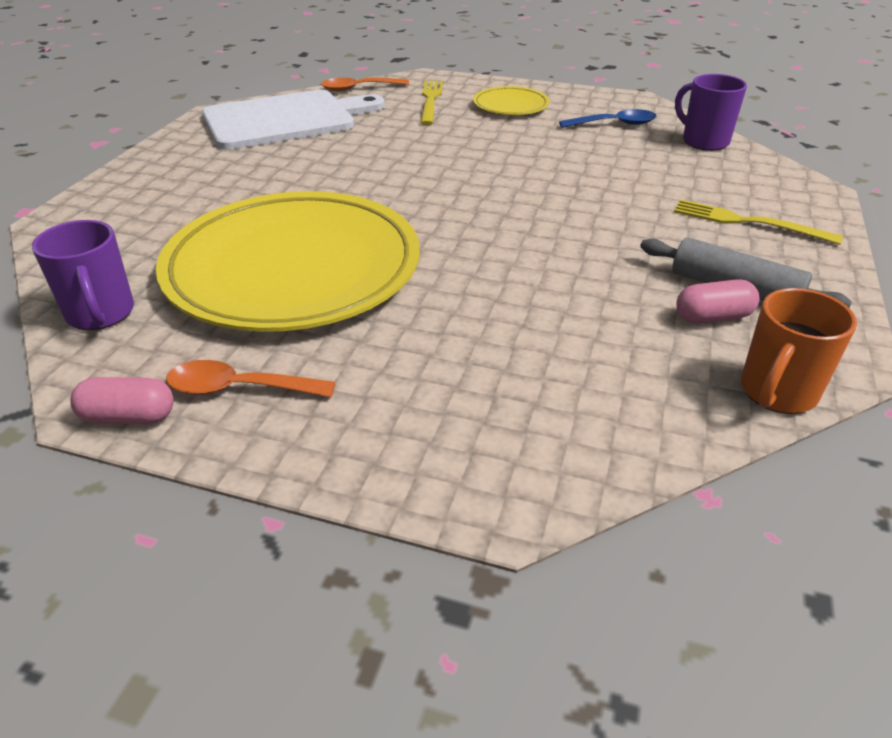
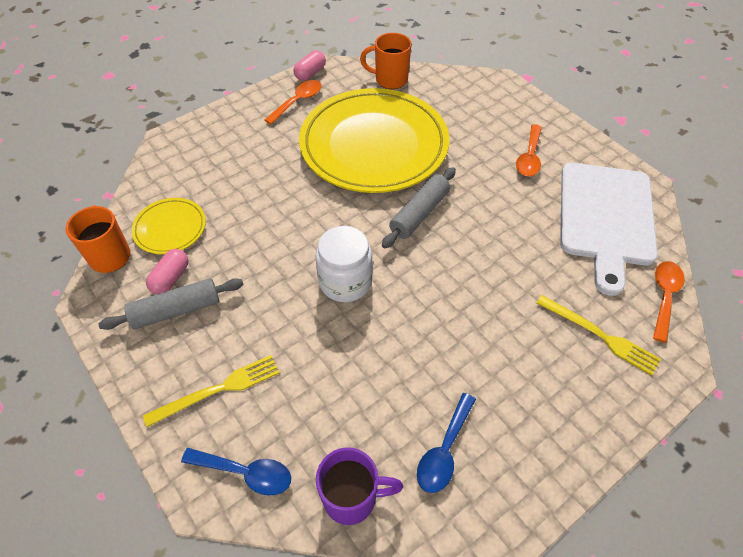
camera: 125 degrees right, 15 degrees up
(101, 314) = (390, 80): purple mug -> orange mug
(221, 168) = (529, 157): none -> orange spoon
(388, 200) = (419, 213): none -> grey rolling pin
(510, 106) = (548, 393): yellow plate -> yellow plate (170, 228)
(537, 208) = (345, 282): none -> white jar
(770, 181) = (246, 473): none -> blue spoon

